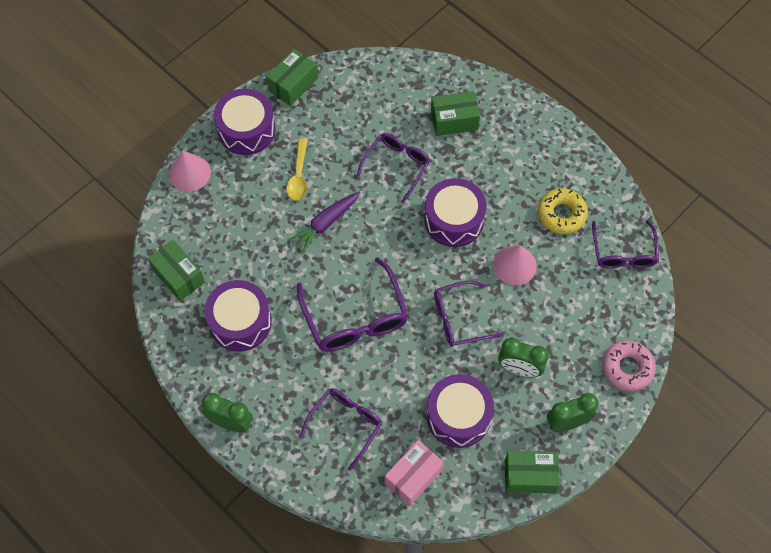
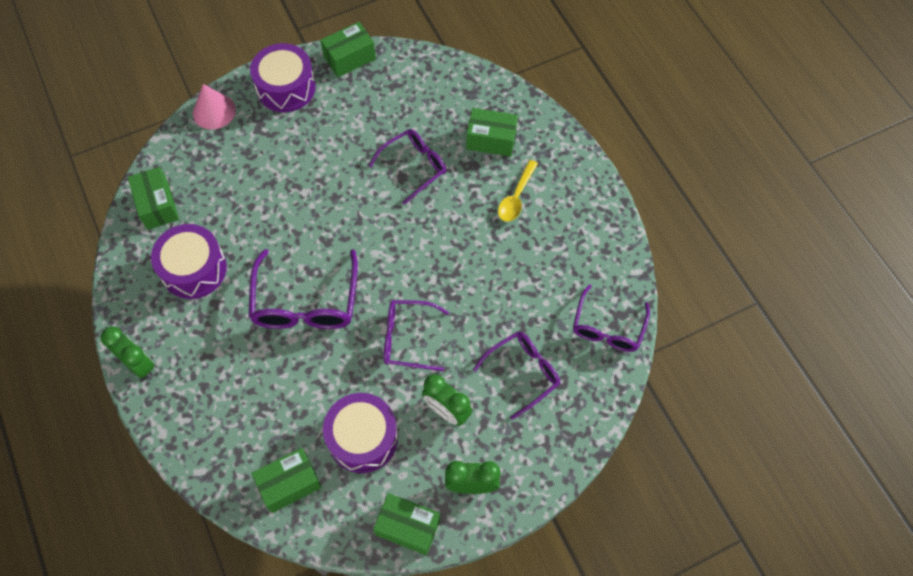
camera: 20 degrees right, 0 degrees up
(298, 175) = (315, 146): yellow spoon -> yellow spoon (516, 197)
(325, 223) = (319, 200): purple carrot -> none
(346, 424) = (247, 406): purple glasses -> purple glasses (523, 373)
(413, 476) = (289, 484): pink box -> green box
(454, 220) = (447, 238): purple drum -> none
(514, 265) = (488, 303): pink cone -> none
(561, 214) = (559, 267): yellow donut -> none
(627, 368) = (560, 450): pink donut -> none

